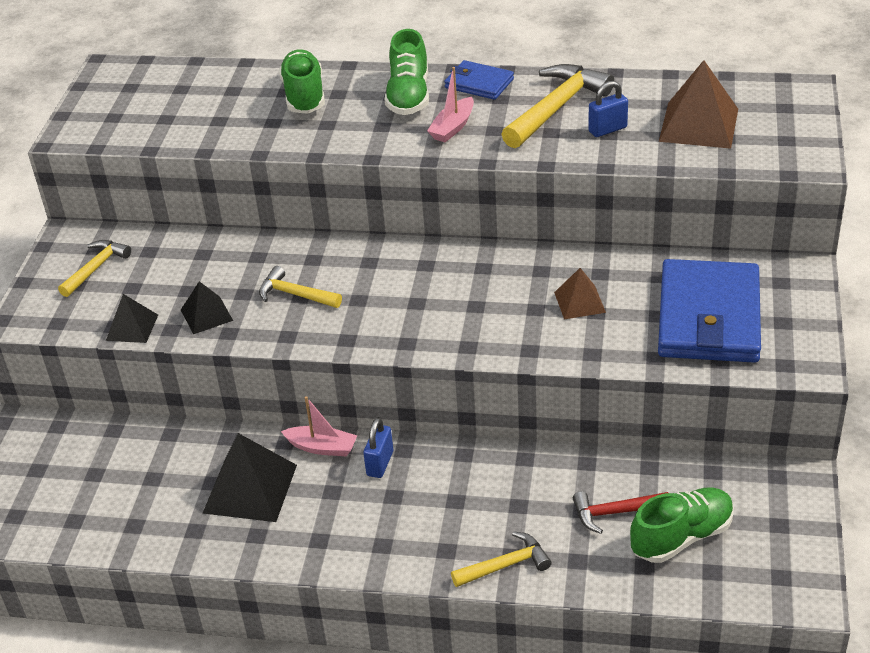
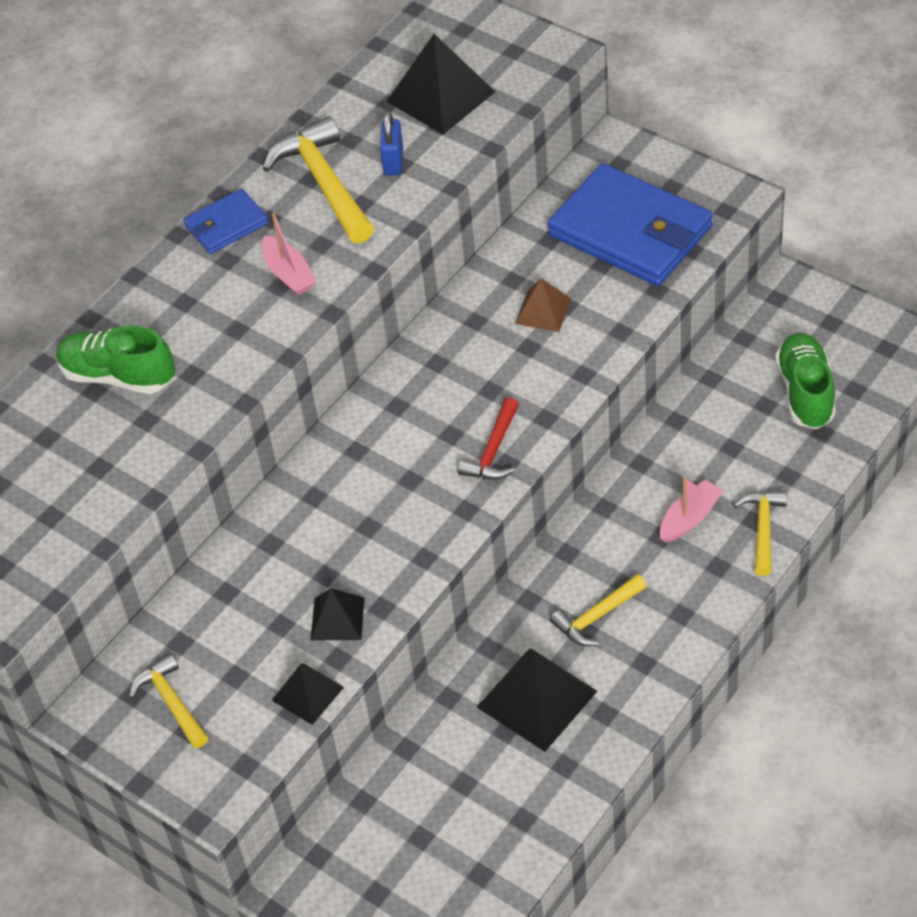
camera: 60 degrees left, 10 degrees up
(295, 294) = (362, 530): yellow hammer -> yellow hammer (596, 617)
(322, 447) = (518, 618): pink boat -> pink boat (689, 518)
(380, 463) = (573, 578): blue padlock -> none
(409, 96) = (199, 288): green shoe -> none
(614, 512) = (749, 425): red hammer -> red hammer (493, 451)
(699, 125) = (440, 96): brown pyramid -> black pyramid

